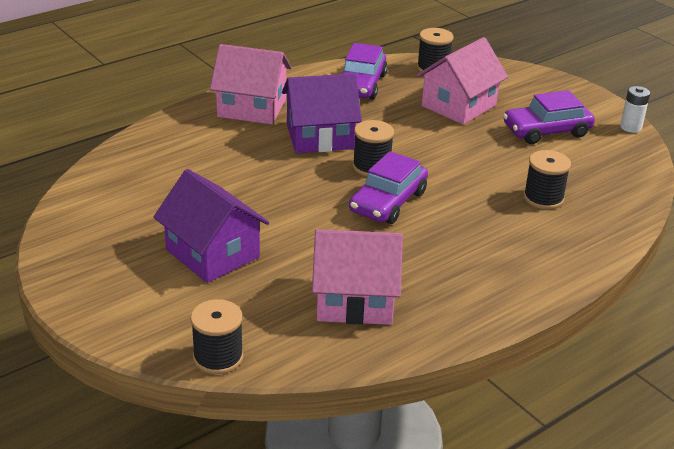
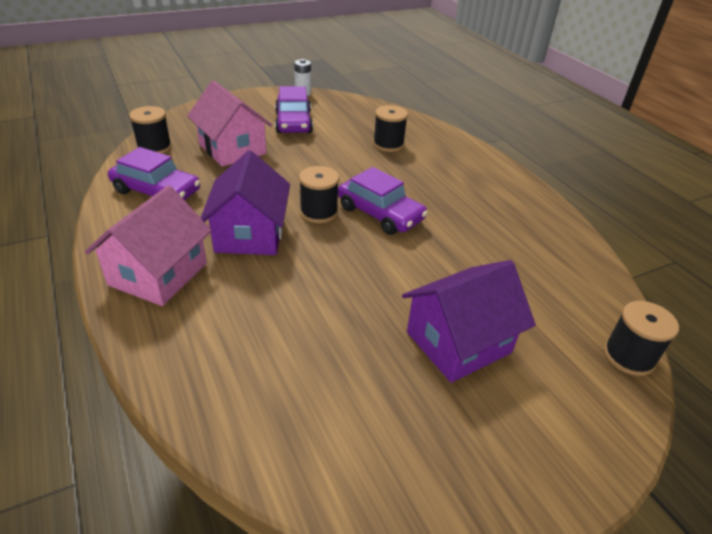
camera: 80 degrees left, 5 degrees up
(355, 301) = (528, 257): pink house -> none

